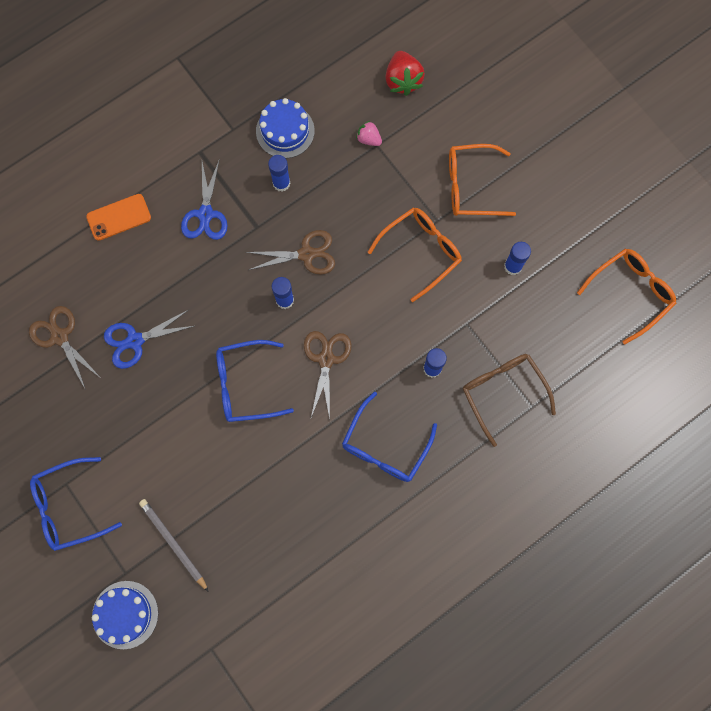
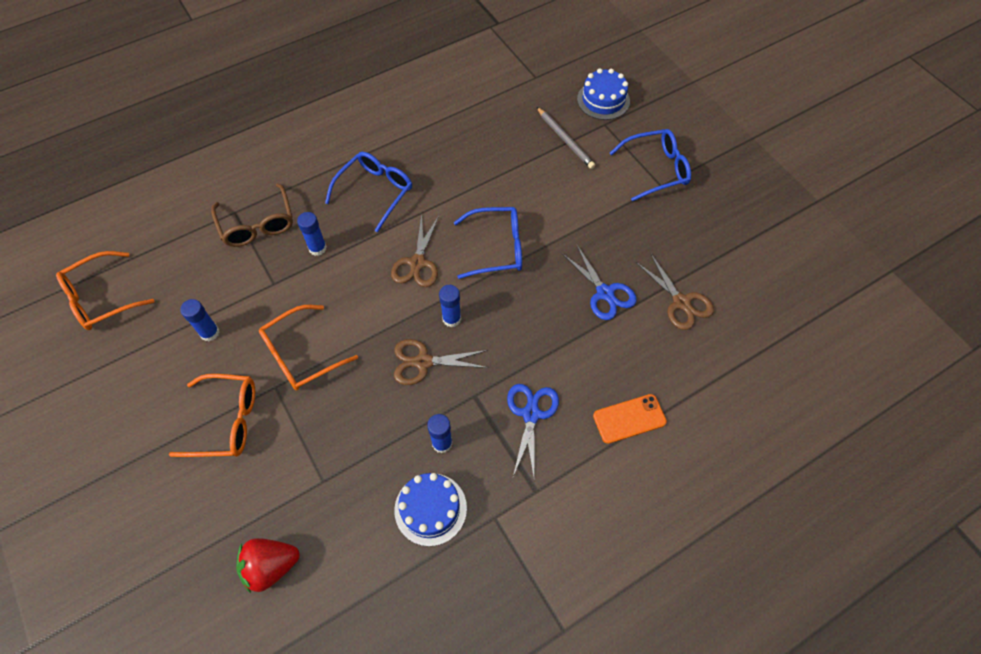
camera: 175 degrees left, 15 degrees down
(135, 341) = (605, 293): blue scissors -> blue scissors turned 75 degrees clockwise
(369, 139) = (331, 489): pink strawberry -> none
(403, 81) = (271, 566): red strawberry -> red strawberry turned 105 degrees counterclockwise

